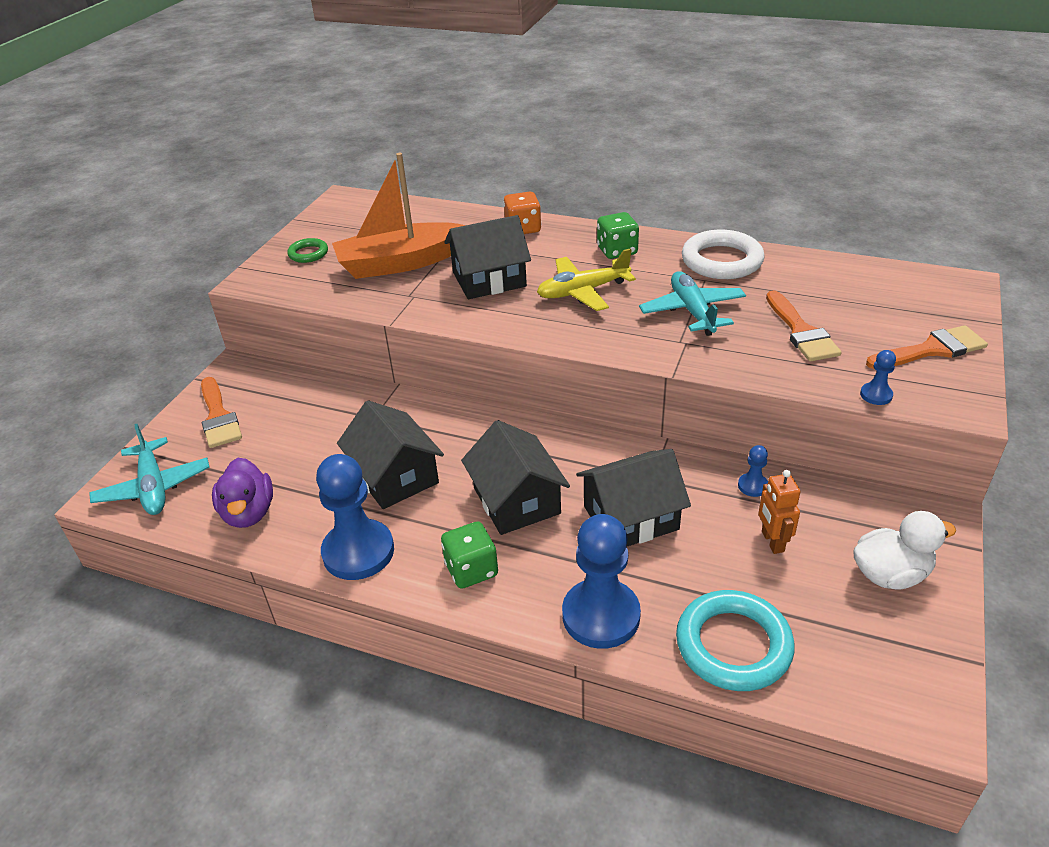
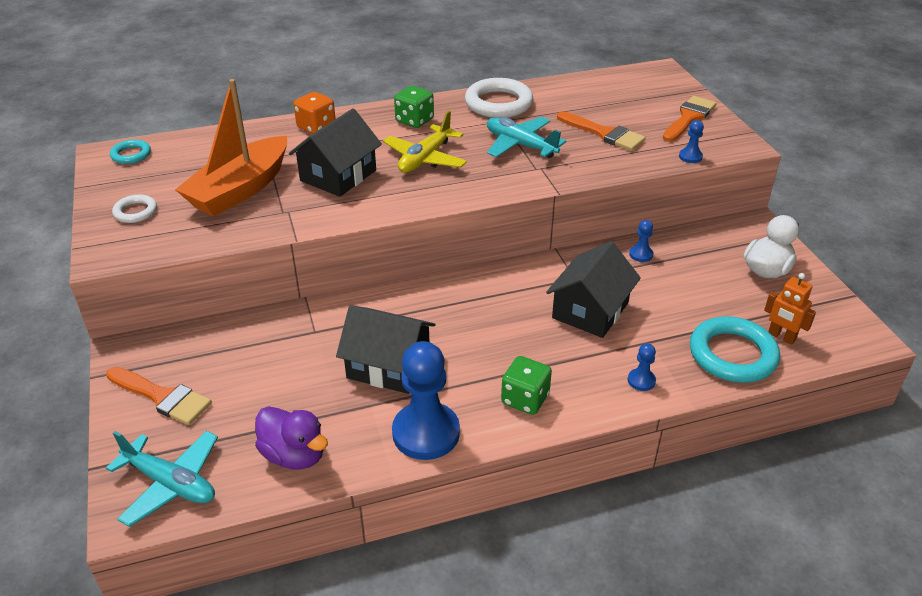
camera: 40 degrees left, 0 degrees up
(308, 253) = (135, 212): green ring -> white ring
(358, 205) = (131, 155): none -> turquoise ring
(516, 500) = (501, 337): black house -> none
(601, 615) = (641, 380): blue pawn -> blue pawn, size x0.44
(772, 541) = (688, 283): orange robot -> orange robot (781, 337)

